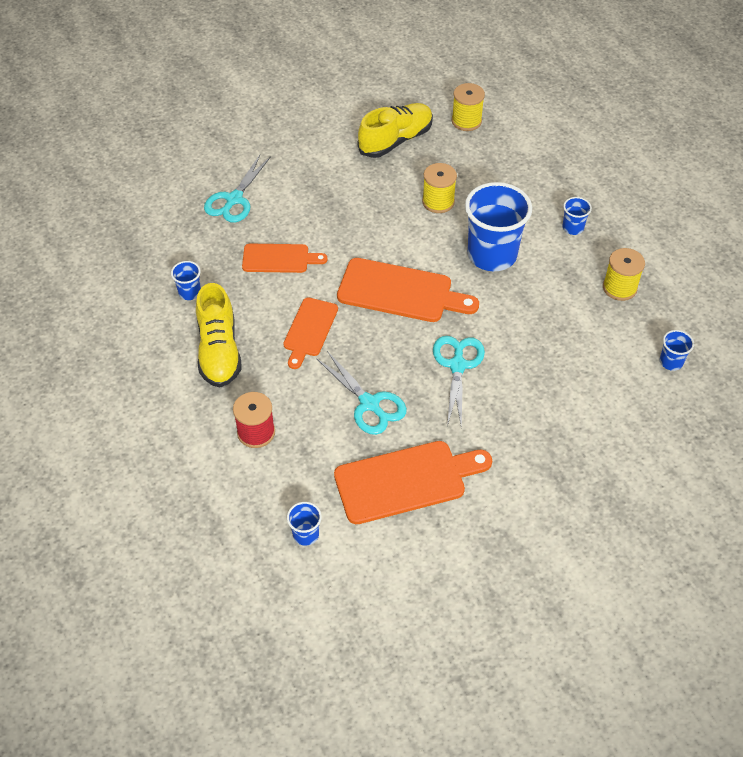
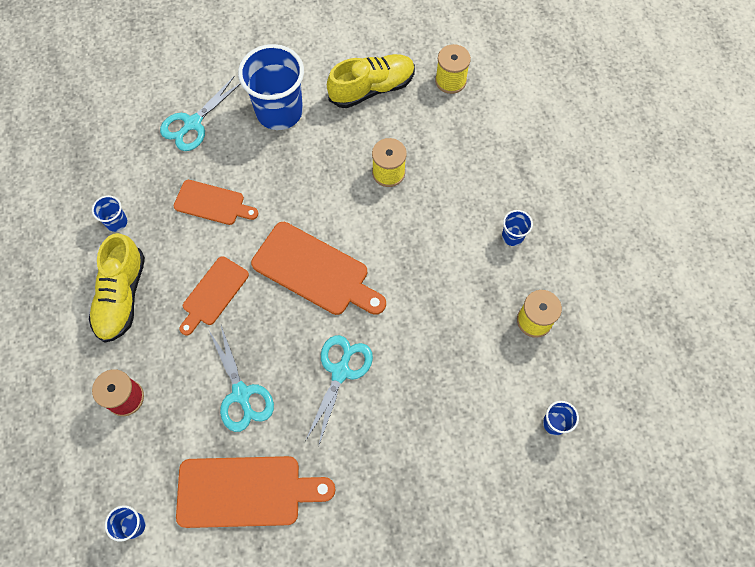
camera: 15 degrees right, 15 degrees up
(492, 255) = (419, 249): blue cup -> blue cup (279, 111)

